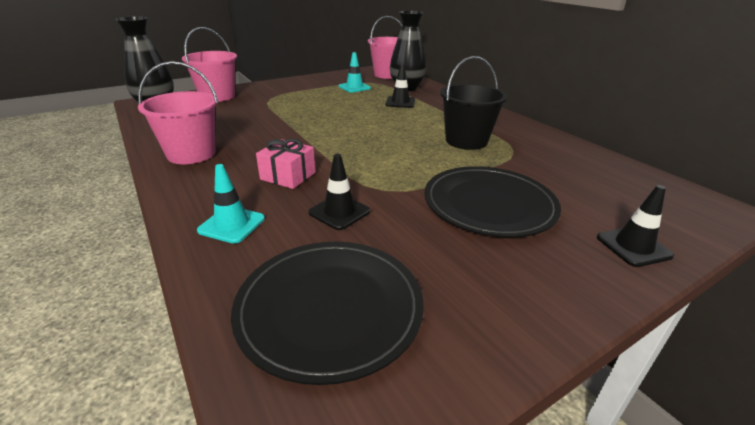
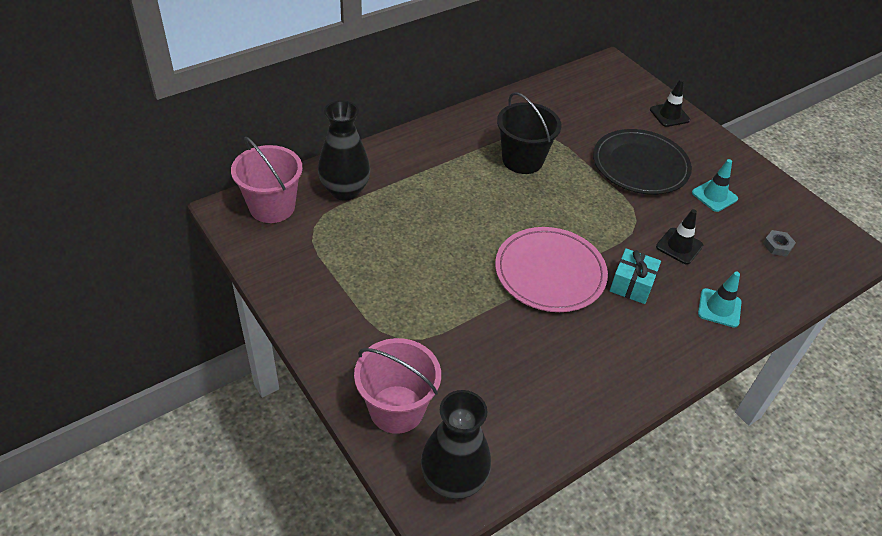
camera: 95 degrees left, 15 degrees up
(191, 154) = (607, 375): pink bucket -> none
(288, 176) = (632, 285): pink gift -> turquoise gift
(315, 142) = (550, 272): none -> pink plate
(330, 308) = (777, 246): black plate -> grey nut
(354, 87) = (342, 245): turquoise traffic cone -> turquoise traffic cone (714, 196)
(400, 102) = (408, 200): black traffic cone -> none

